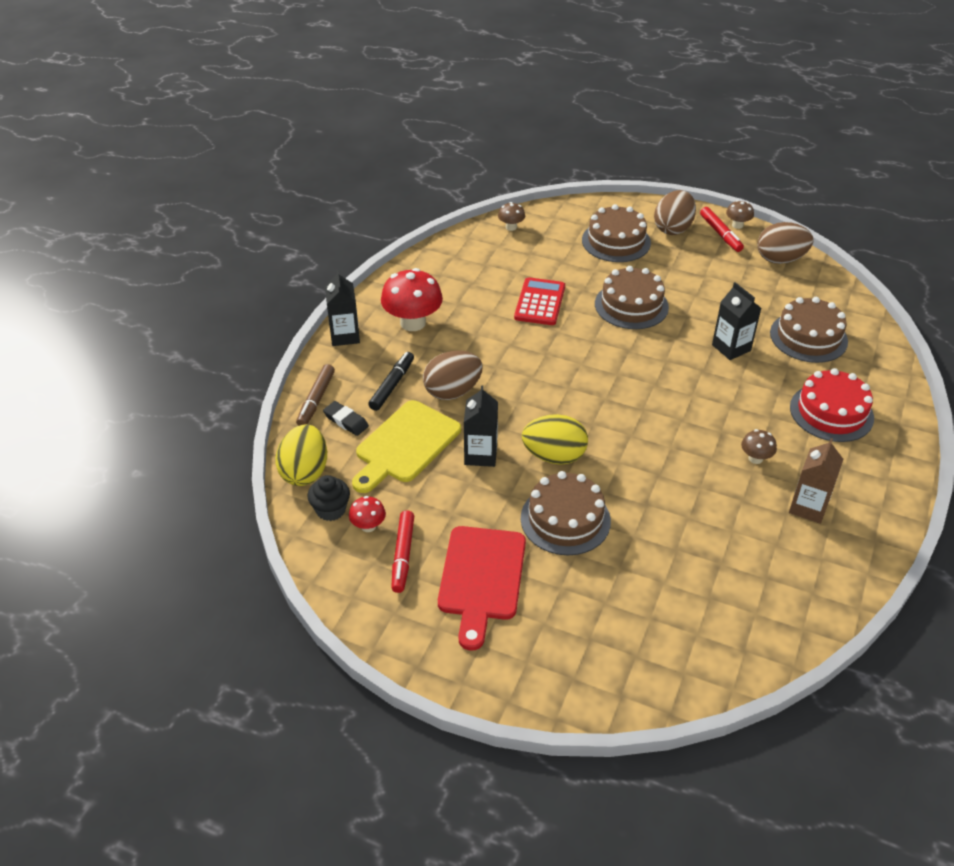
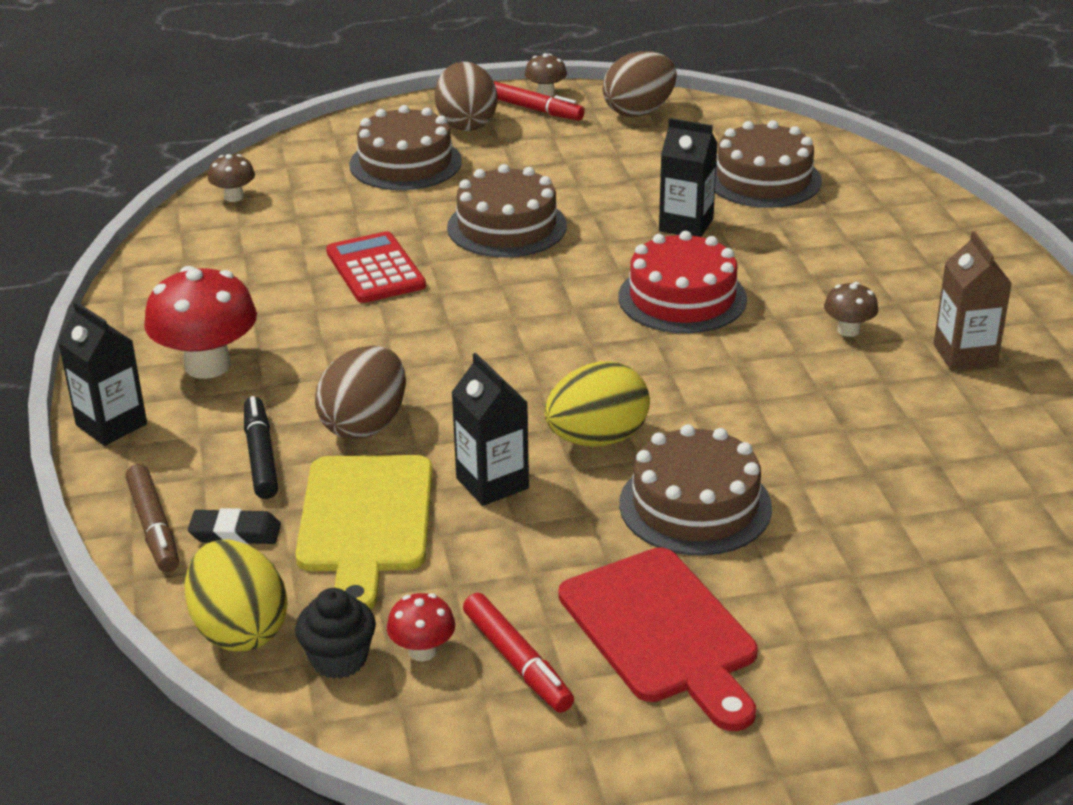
camera: 35 degrees left, 10 degrees down
(831, 412) = (877, 246): red cake -> red cake (682, 298)

